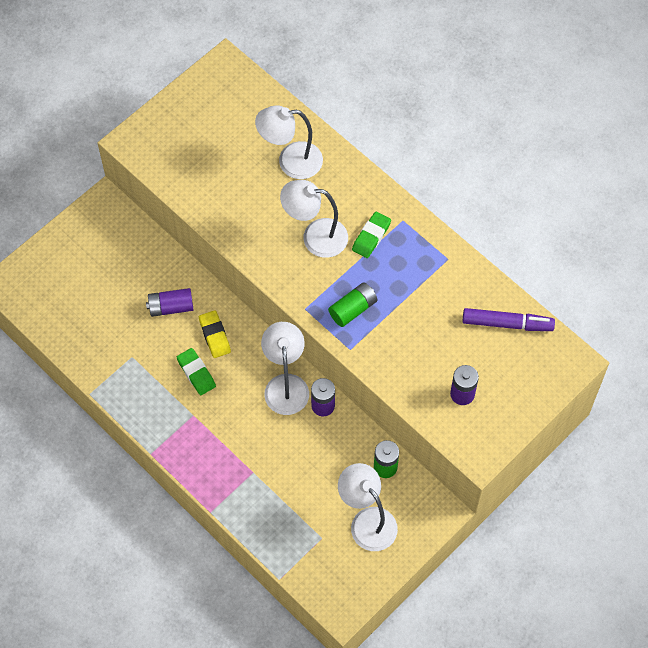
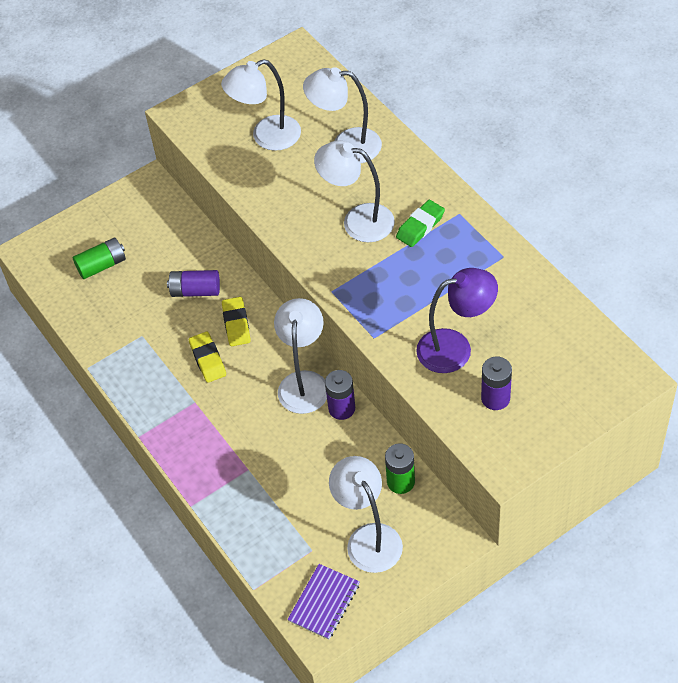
camera: 15 degrees right, 10 degrees down
(196, 373) = (208, 359): green eraser -> yellow eraser
(217, 159) = (267, 137): none -> white lamp
(340, 582) = (324, 602): none -> purple notebook
(353, 309) = (385, 297): green battery -> green battery (102, 265)
(421, 351) = (455, 348): none -> purple lamp
(507, 324) = (561, 330): purple marker -> none

